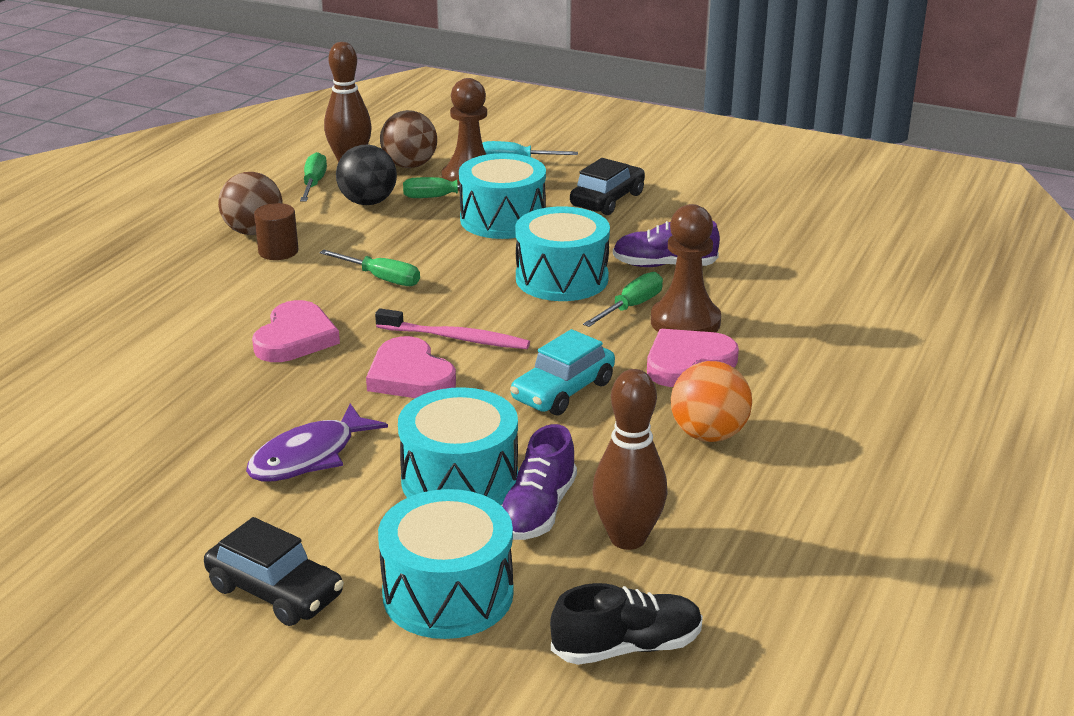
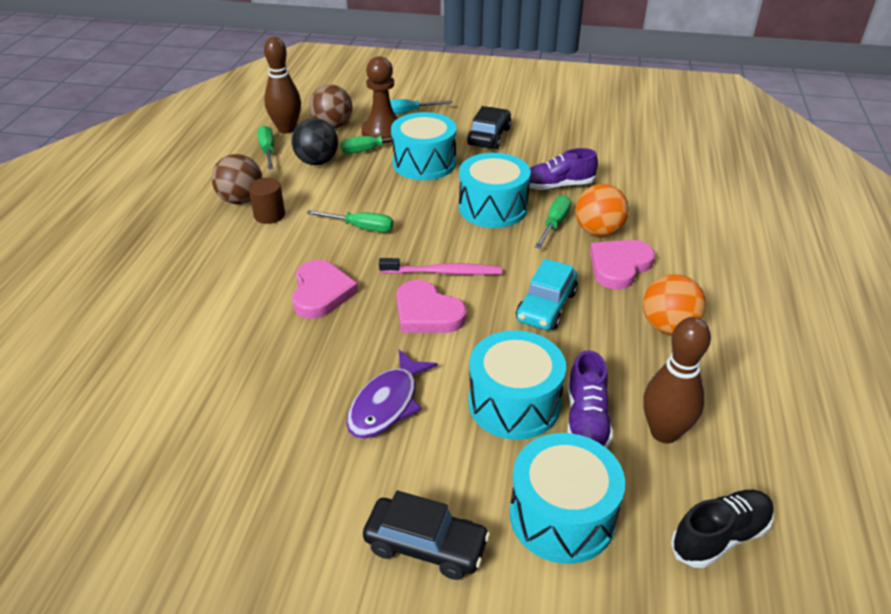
camera: 15 degrees left, 10 degrees up
(685, 322) = (598, 231): brown pawn -> orange ball

